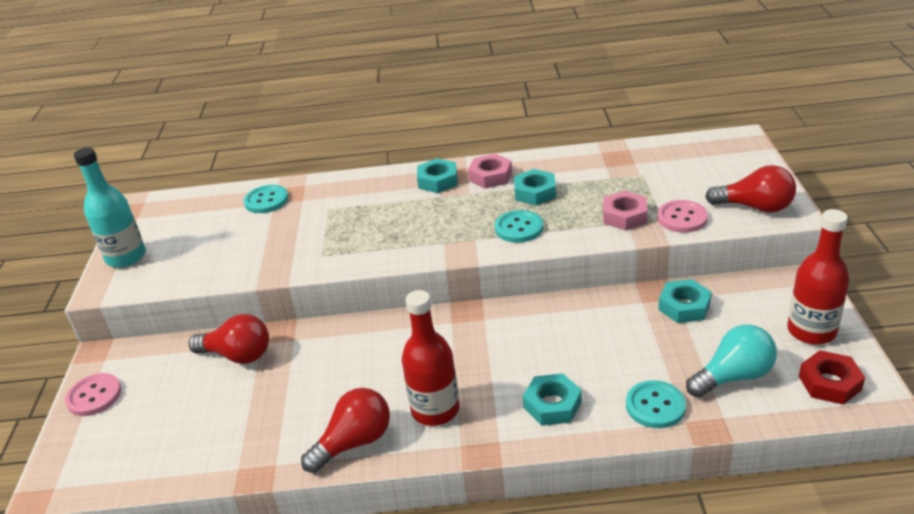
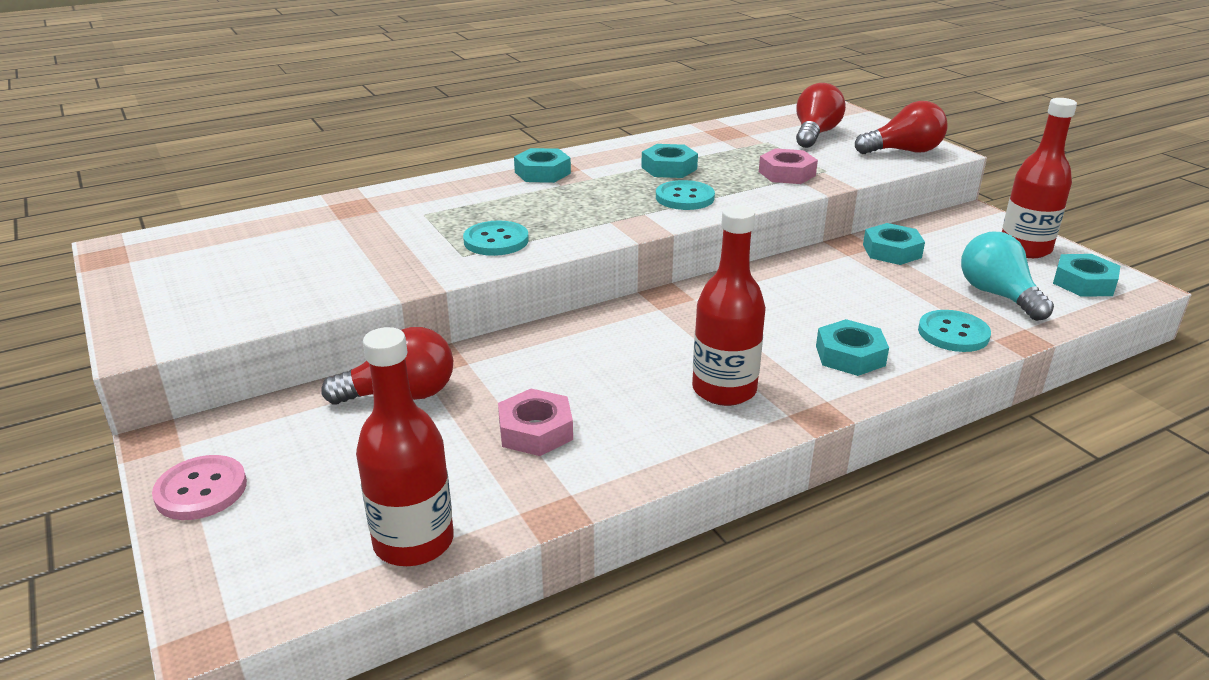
camera: 30 degrees left, 5 degrees down
(126, 257) = (151, 303): turquoise bottle -> none
(169, 469) = (413, 542): none -> red bottle
(266, 200) = (325, 218): turquoise button -> turquoise button (496, 241)
(354, 442) = (655, 444): red light bulb -> red light bulb (815, 134)
(490, 176) = (602, 162): pink nut -> pink nut (535, 431)
(682, 218) = (845, 167): pink button -> none
(733, 376) = (997, 295): turquoise light bulb -> turquoise light bulb turned 60 degrees counterclockwise
(829, 383) = (1083, 283): red nut -> turquoise nut

